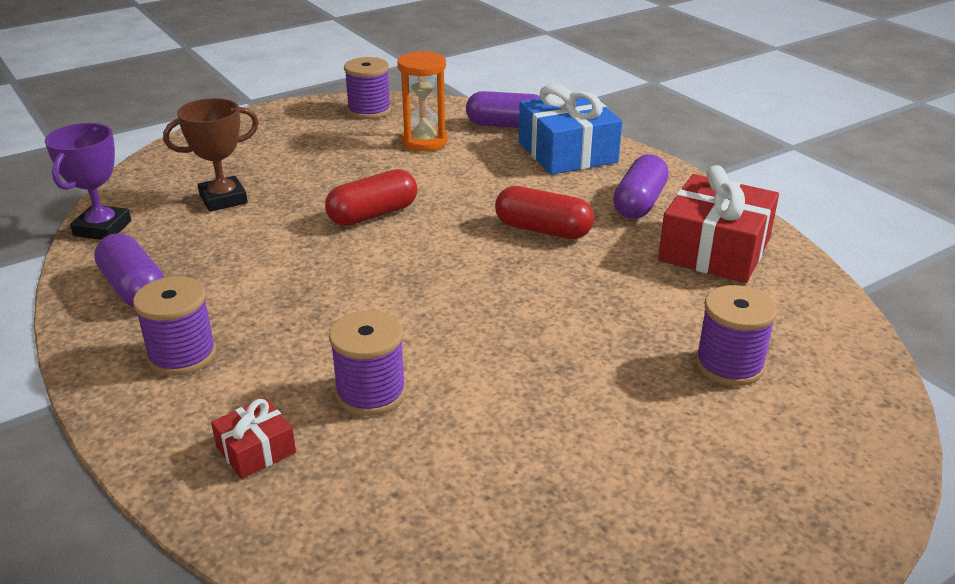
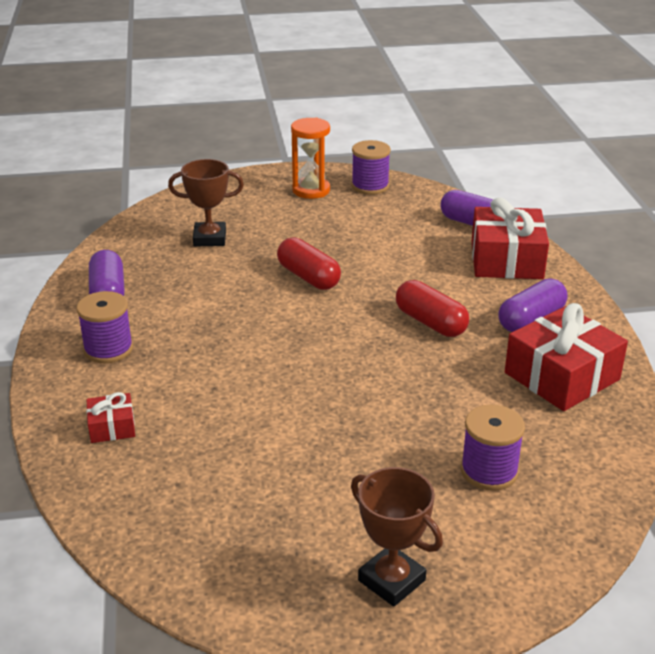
camera: 25 degrees right, 0 degrees up
(102, 228) = (115, 242): purple trophy -> none
(371, 393) = (210, 412): purple spool -> none
(373, 214) = (308, 277): red capsule -> red capsule turned 60 degrees clockwise
(424, 141) = (394, 223): orange hourglass -> orange hourglass (311, 190)
(567, 152) = (506, 260): blue gift -> red gift
(734, 521) = (391, 580): none -> brown trophy

